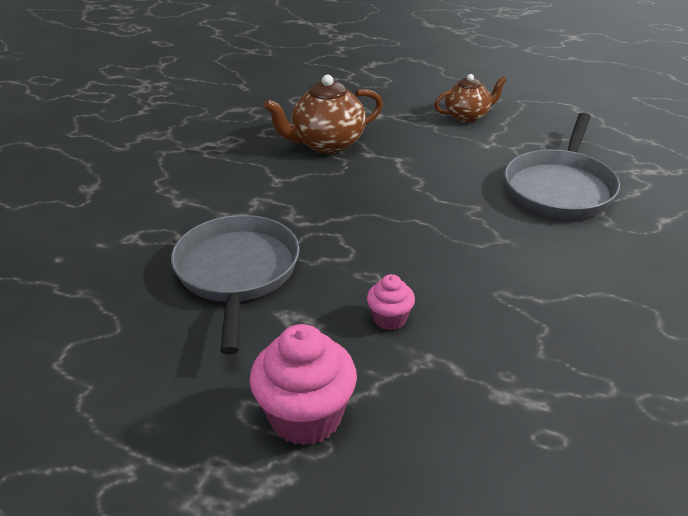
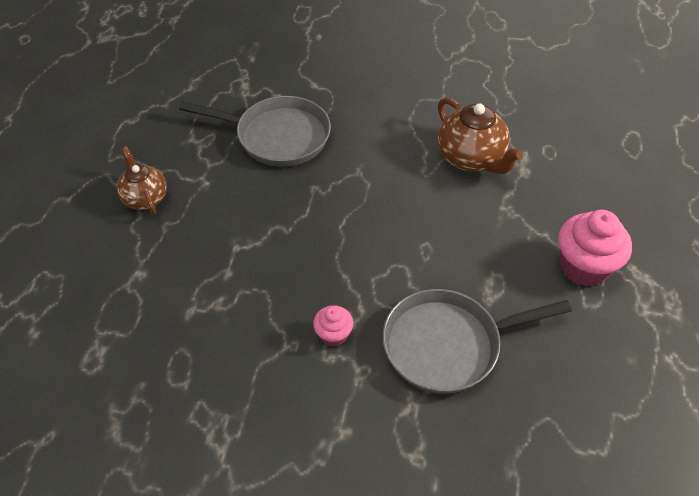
camera: 100 degrees left, 15 degrees up
(326, 144) = (207, 313): brown teapot -> brown teapot (471, 158)
(390, 319) = (473, 232): pink cupcake -> pink cupcake (333, 335)

